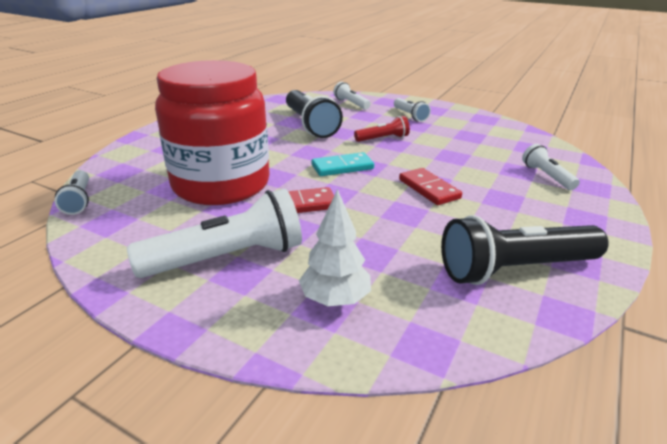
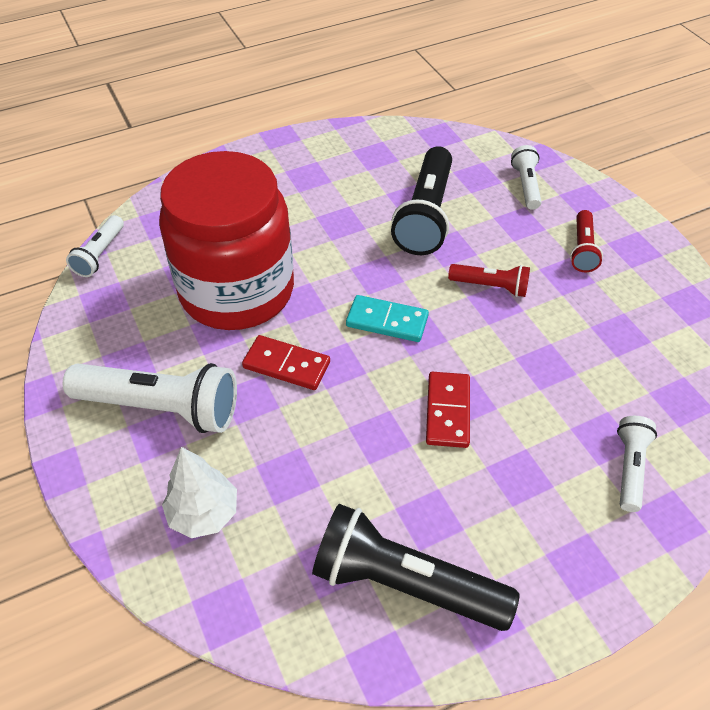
camera: 35 degrees right, 20 degrees up
(410, 116) = (582, 249): white flashlight -> red flashlight

